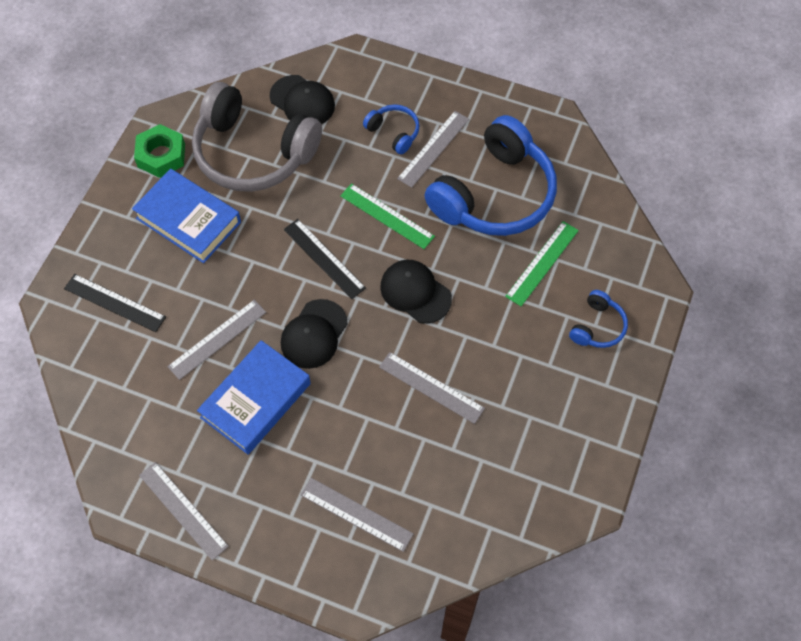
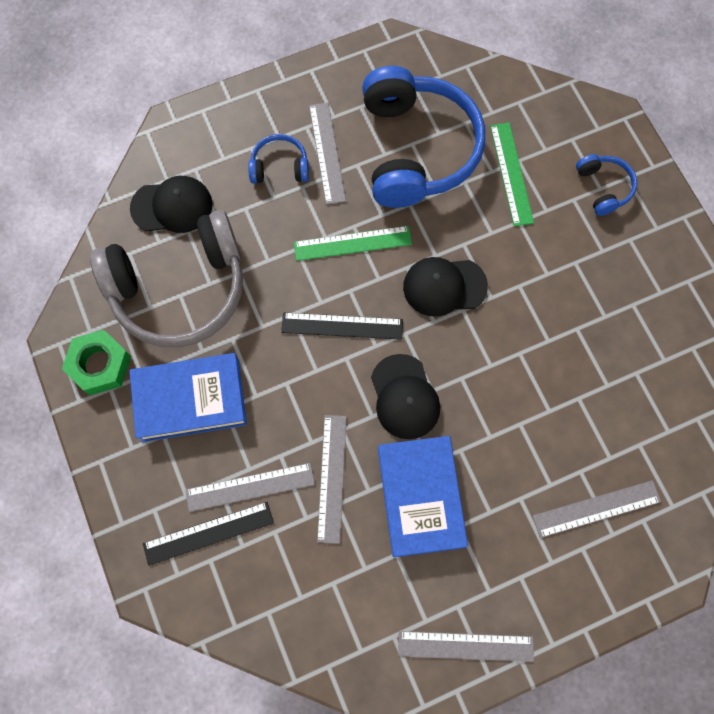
camera: 45 degrees left, 10 degrees up
(431, 387) = (540, 352): grey ruler -> grey ruler (250, 487)

